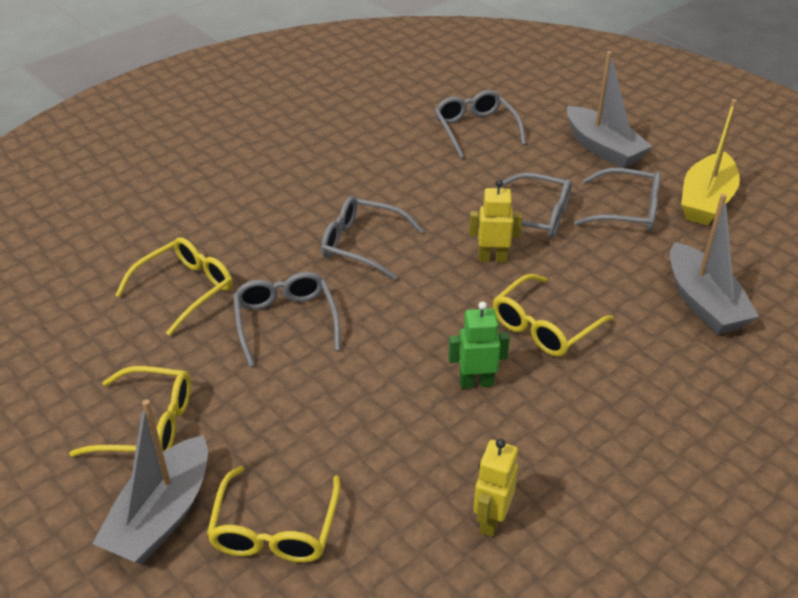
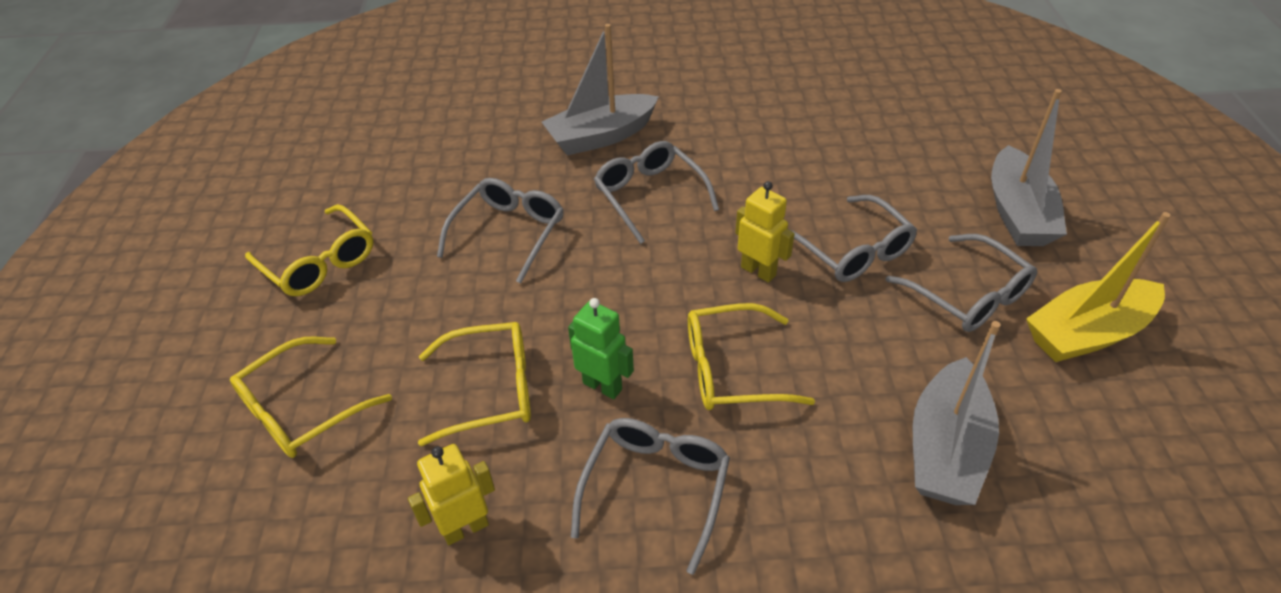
camera: 40 degrees right, 5 degrees up
(162, 516) = (246, 343): grey boat -> grey boat (601, 136)
(185, 289) = (467, 164): yellow glasses -> yellow glasses (491, 390)
(475, 129) = (889, 131): grey glasses -> grey glasses (656, 487)

